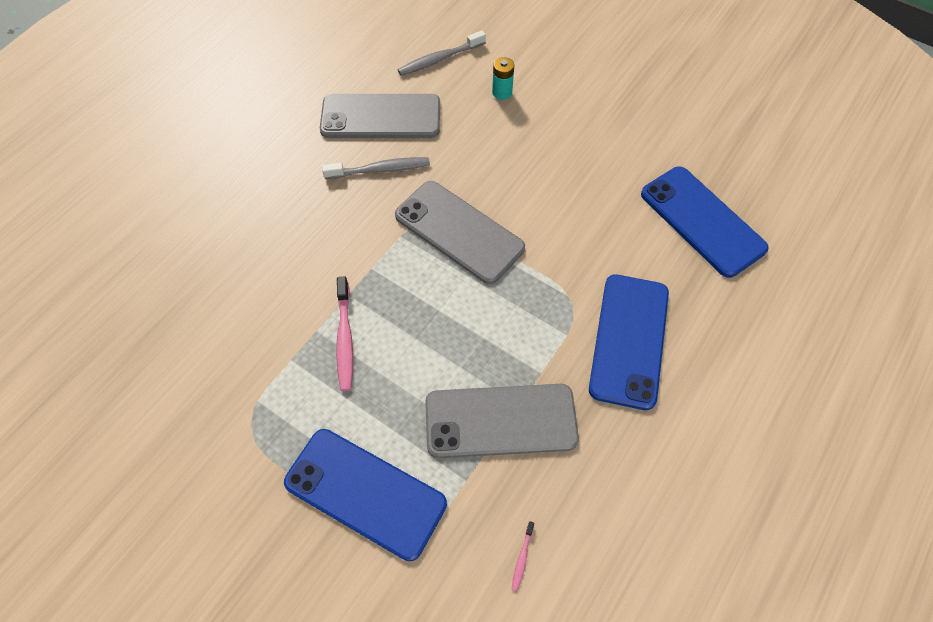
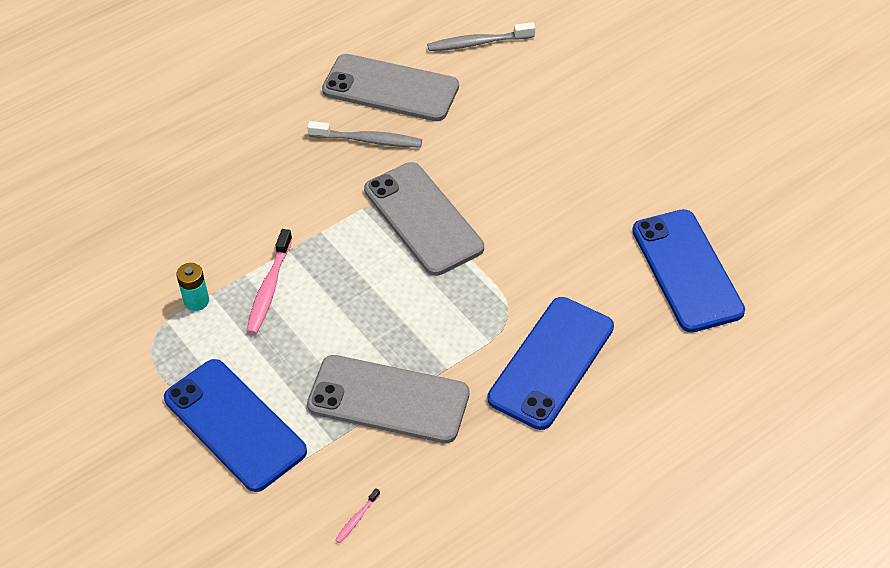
camera: 20 degrees right, 10 degrees down
(502, 92) = (530, 92): turquoise battery -> turquoise battery (196, 301)

